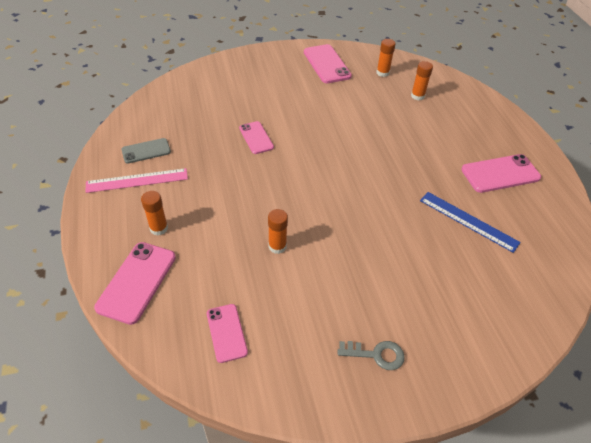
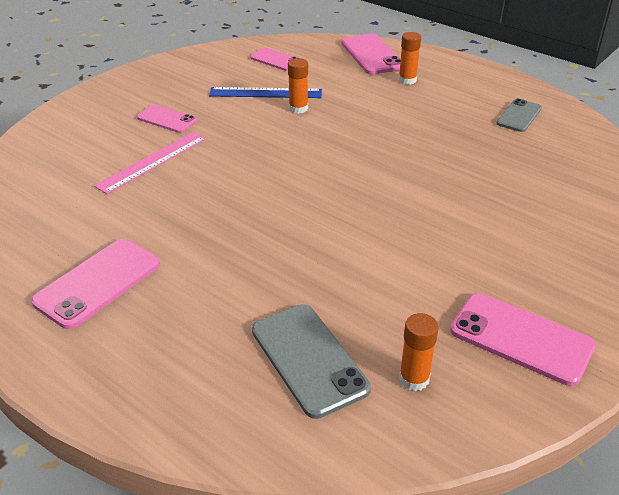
camera: 145 degrees right, 10 degrees down
(137, 180) = (481, 96): pink ruler -> pink ruler (152, 162)
(256, 138) = (444, 176): pink phone -> pink phone (167, 119)
(376, 354) = (157, 89): grey key -> none
(417, 96) = (309, 359): orange glue stick -> grey phone
(468, 221) = (121, 205): blue ruler -> blue ruler (265, 93)

